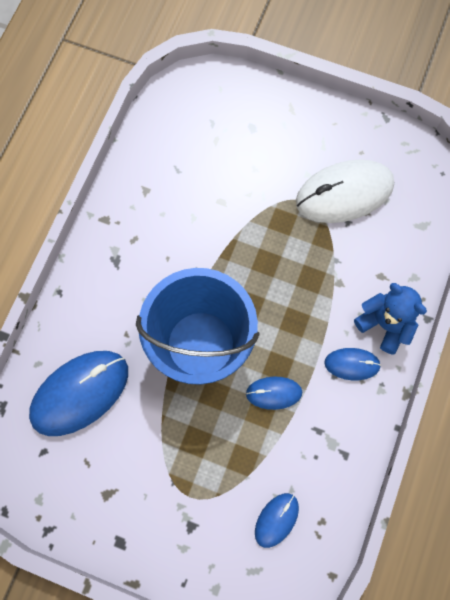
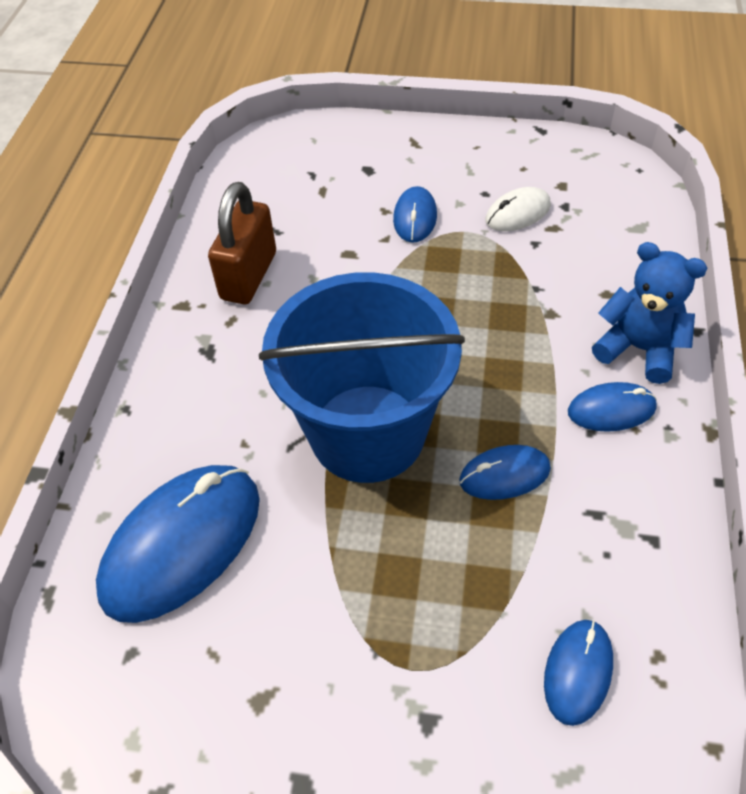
camera: 10 degrees left, 20 degrees down
(152, 205) = (249, 276): none -> brown padlock
(273, 180) = (415, 217): none -> blue mouse
(344, 193) = (517, 213): white mouse -> white mouse, size x0.51

